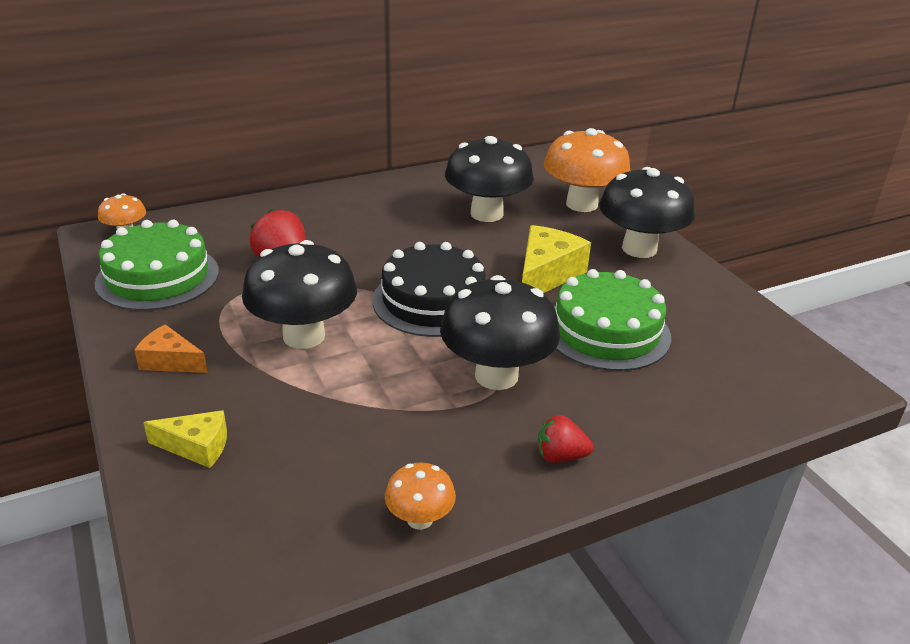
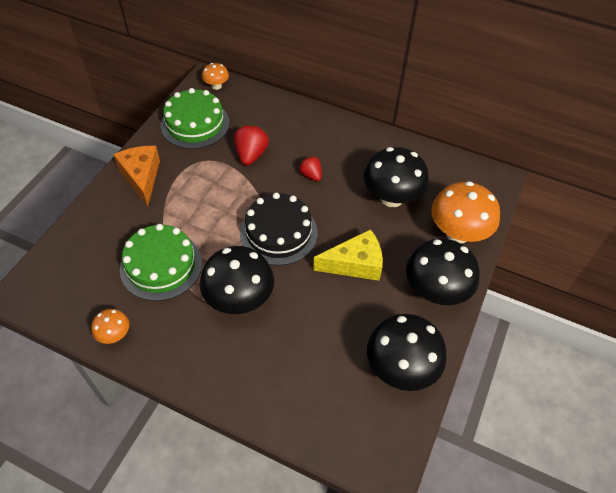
camera: 50 degrees right, 20 degrees up
(170, 361) = (142, 177): orange cheese -> orange cheese, size x1.65
(196, 447) = (97, 229): yellow cheese -> none
(304, 336) = (201, 206): black mushroom -> black mushroom (400, 368)
(560, 456) = (199, 363): red strawberry -> red strawberry (311, 175)
(606, 331) = (326, 323): green cake -> green cake (161, 265)

